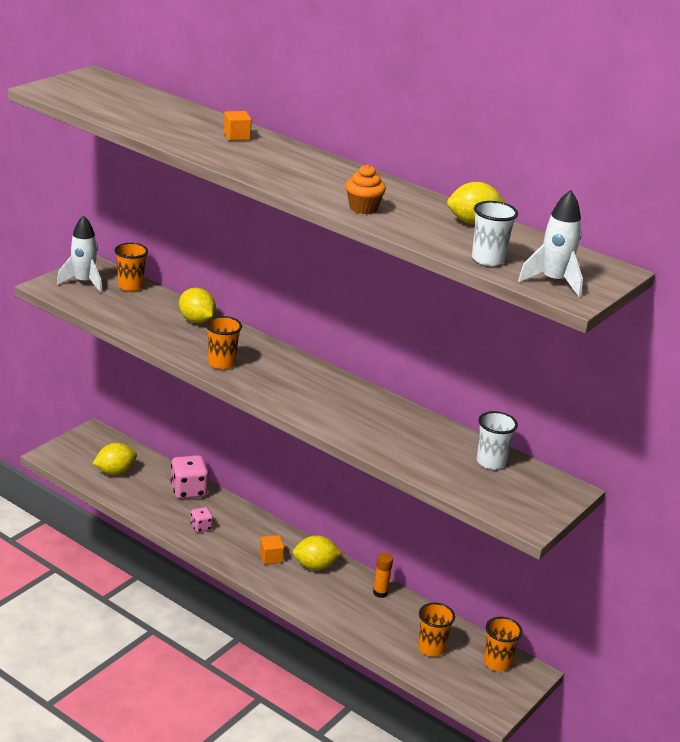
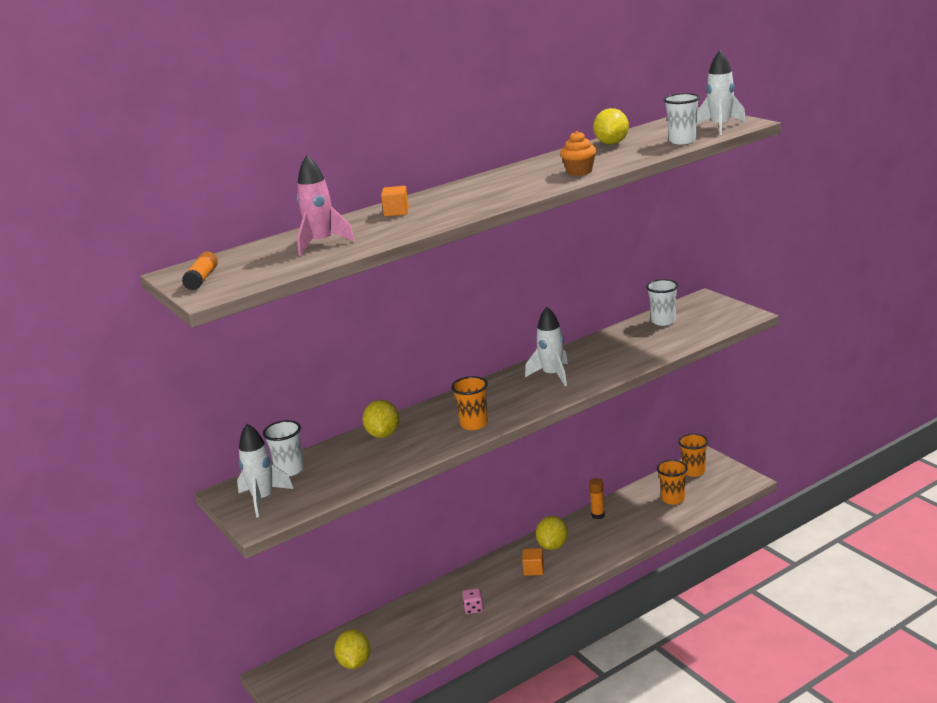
camera: 65 degrees left, 5 degrees down
(77, 84) = (202, 279): none -> orange glue stick
(130, 286) = (289, 470): orange cup -> white cup
(154, 115) = (321, 243): none -> pink rocket
(188, 491) = (410, 612): pink dice -> none
(196, 320) = (383, 434): yellow lemon -> yellow lemon turned 75 degrees counterclockwise
(333, 398) = (552, 375): none -> white rocket

